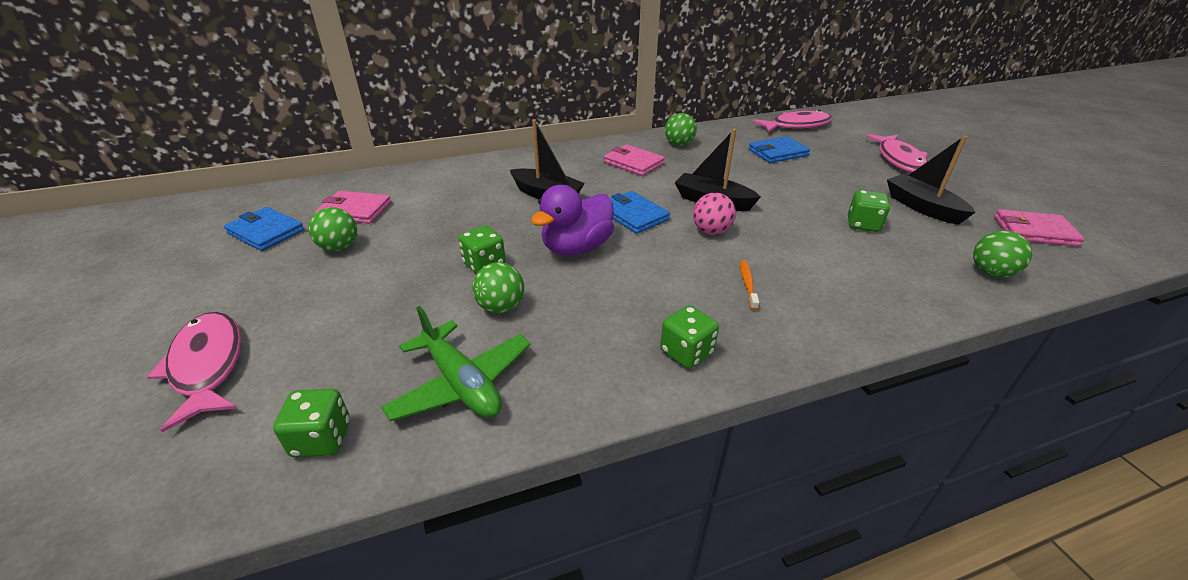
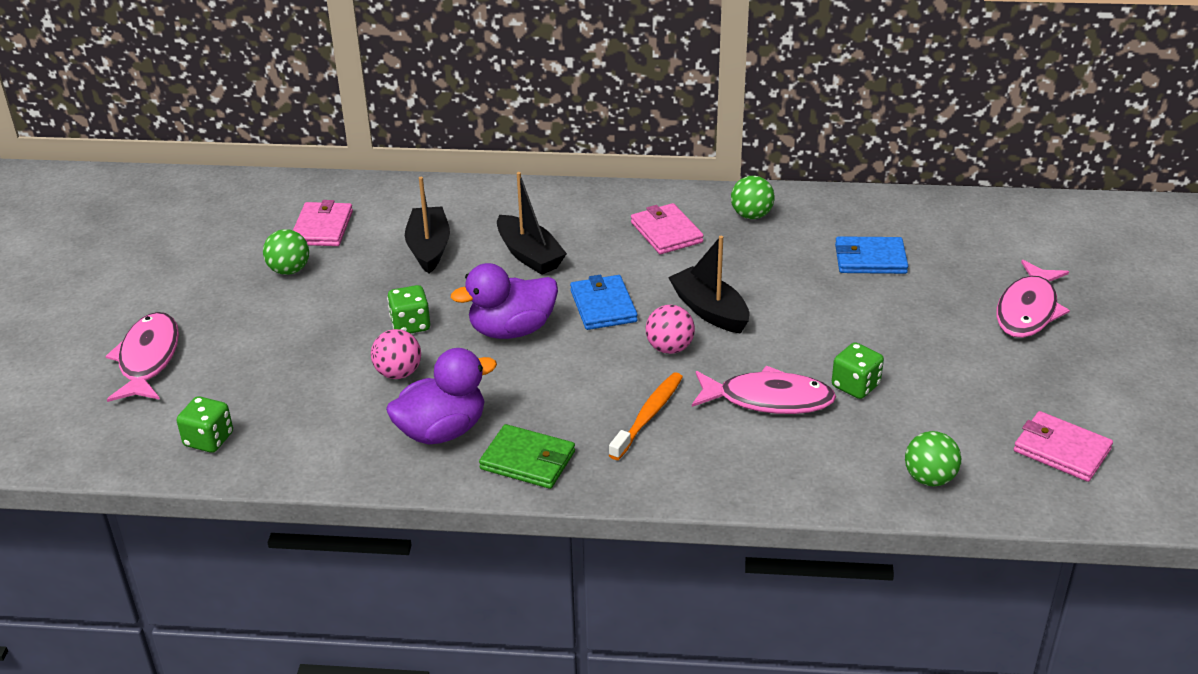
camera: 25 degrees right, 0 degrees up
(266, 232) = (231, 234): blue wallet -> none
(355, 210) = (322, 228): pink wallet -> pink wallet turned 60 degrees clockwise
(461, 383) = (327, 430): green plane -> none
(501, 307) = (398, 373): green ball -> pink ball
(583, 349) = (442, 431): none -> purple duck
(686, 352) = (528, 460): green dice -> green wallet
(747, 284) = (648, 416): orange toothbrush -> orange toothbrush, size x1.64
(796, 126) = (951, 219): pink fish -> pink fish (768, 399)
(922, 207) = (961, 384): black boat -> black boat (429, 248)

